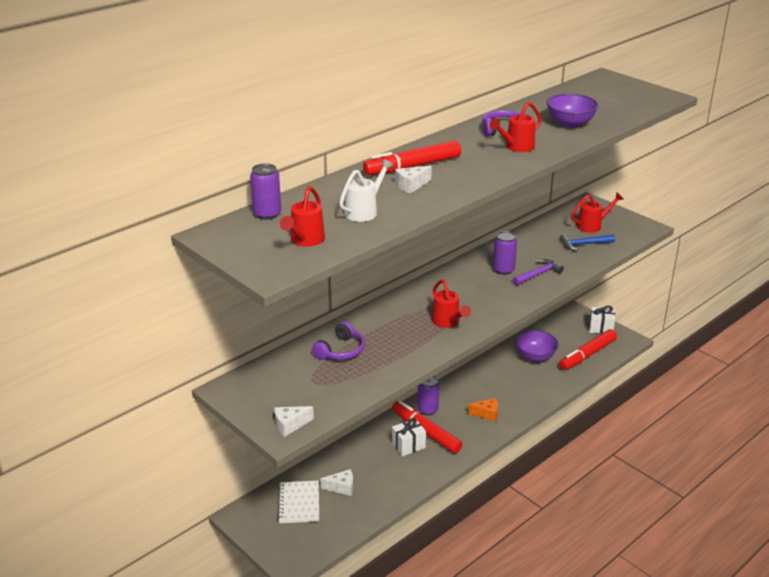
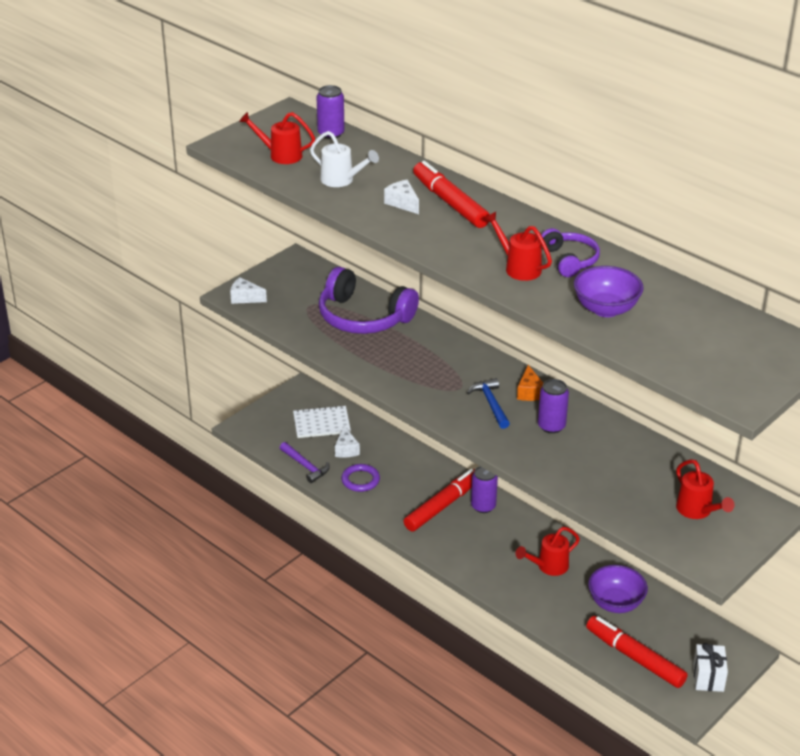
camera: 85 degrees right, 5 degrees up
(290, 425) = (245, 298): white cheese -> white cheese turned 45 degrees counterclockwise
(341, 350) = (363, 317): purple headphones -> purple headphones, size x1.80
(387, 480) = (360, 480): none -> purple ring
(408, 446) = (417, 493): white gift -> none
(447, 322) = (426, 384): red watering can -> red watering can (548, 566)
(486, 414) = (484, 555): orange cheese -> orange cheese (529, 392)
(538, 274) = (547, 454): purple hammer -> purple hammer (305, 466)
(584, 244) = (638, 499): blue hammer -> blue hammer (491, 404)

